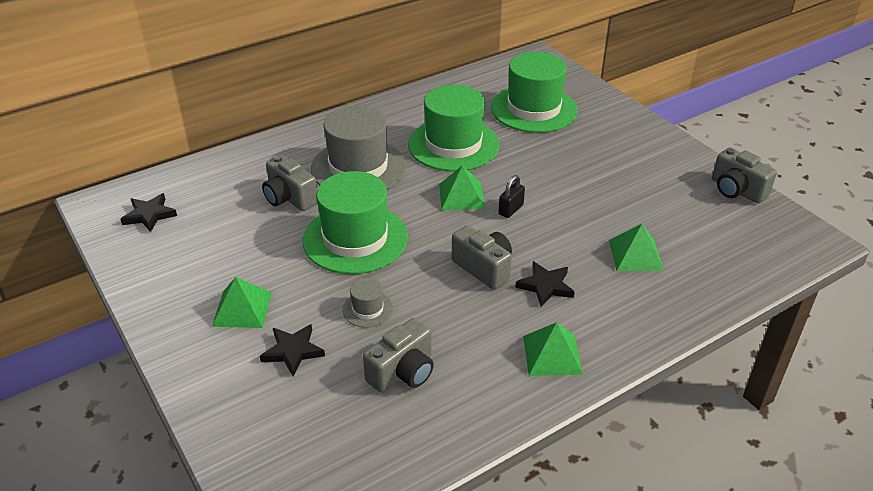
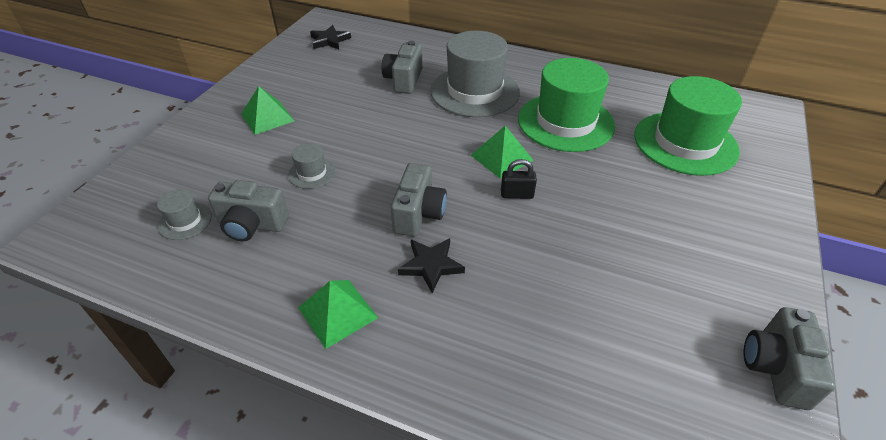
camera: 55 degrees right, 5 degrees up
(293, 351) = (239, 159): black star -> none
(352, 418) = (185, 221): none -> grey hat
(355, 239) = (388, 129): green hat -> none
(635, 255) = (545, 316): green pyramid -> none

